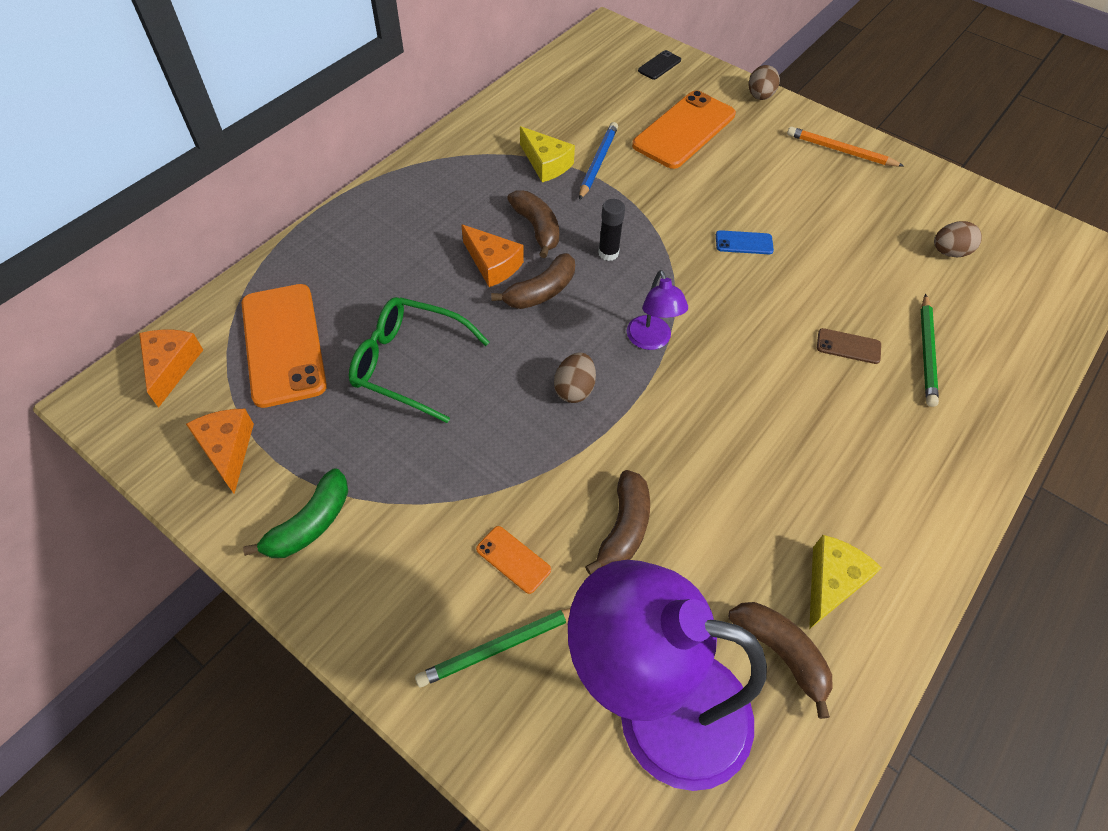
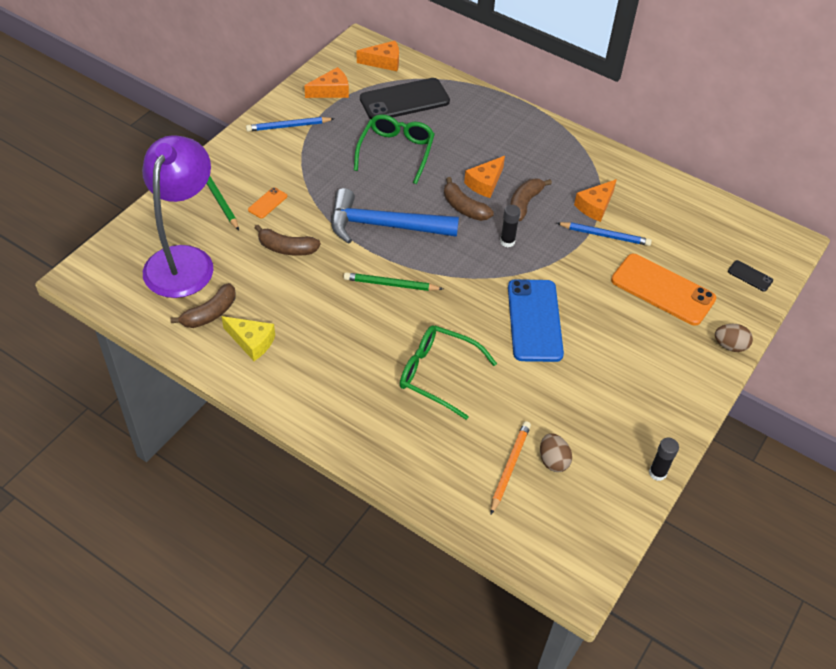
camera: 85 degrees right, 5 degrees down
(283, 344) = (404, 100): orange phone -> black phone
(310, 523) = (288, 126): green banana -> blue pencil
(537, 228) = (524, 203): brown banana -> brown banana turned 150 degrees clockwise
(546, 164) = (595, 206): yellow cheese -> orange cheese
(574, 389) = (384, 225): brown egg -> blue hammer
(651, 341) = (429, 263): purple lamp -> none
(744, 243) = (534, 320): blue phone -> blue phone, size x2.28
(840, 151) = (669, 398): orange pencil -> orange pencil (509, 467)
(848, 346) = (438, 374): brown phone -> green glasses
(927, 352) = (438, 424): green pencil -> green pencil (390, 284)
(939, 174) = (657, 473): none -> black glue stick

